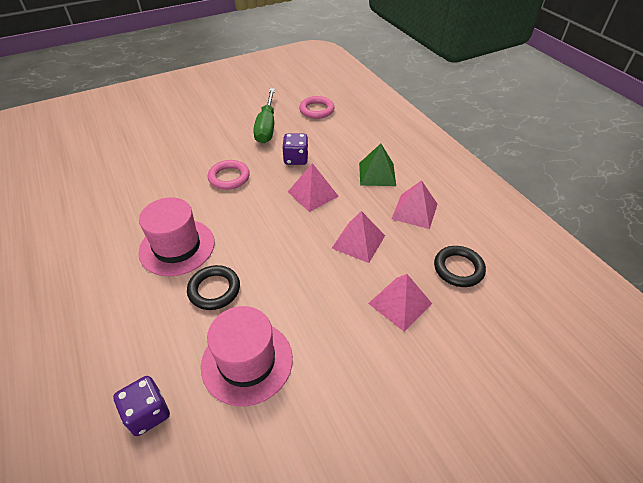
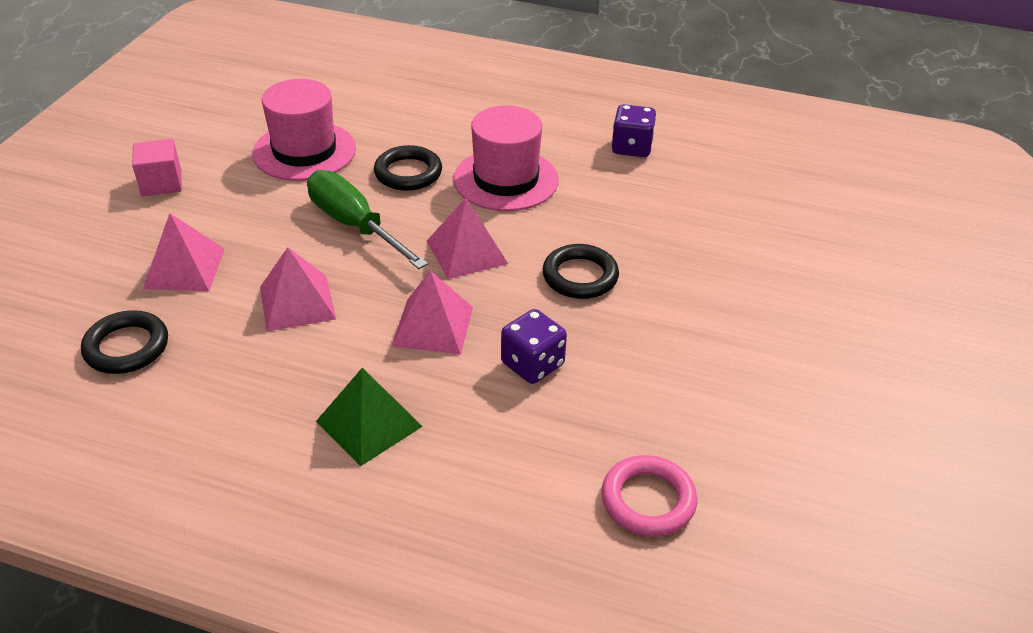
camera: 135 degrees right, 5 degrees down
(148, 413) = (347, 95): purple dice -> purple dice (631, 147)
(229, 177) = (580, 276): pink ring -> black ring
(266, 127) = (668, 392): green screwdriver -> green screwdriver (354, 225)
(367, 402) = (161, 183): none -> pink cube
(414, 211) = (249, 394): pink pyramid -> pink pyramid (467, 252)

